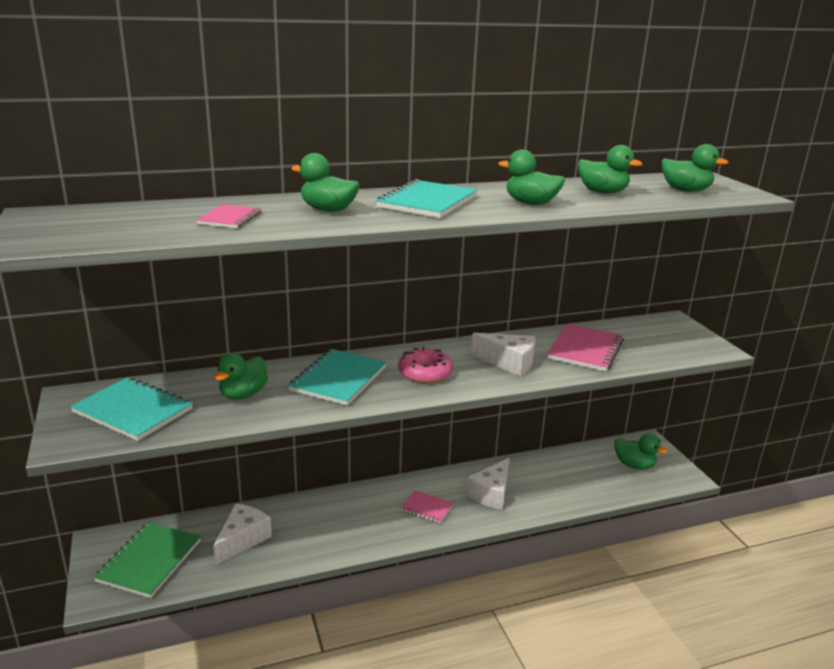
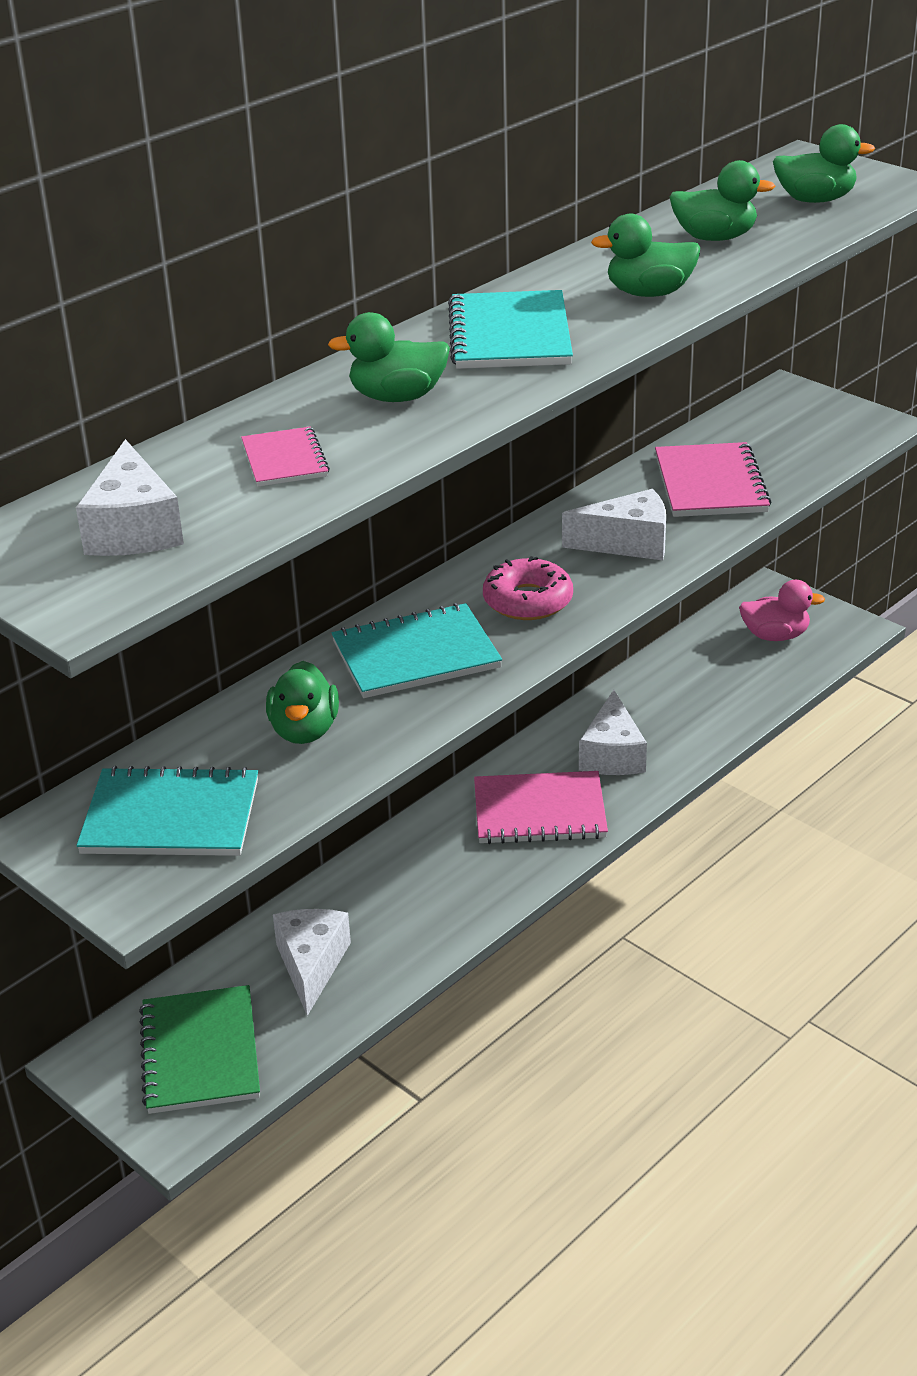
camera: 25 degrees left, 10 degrees up
(111, 224) = (133, 529): none -> white cheese
(339, 379) = (416, 655): turquoise notebook -> turquoise notebook turned 75 degrees clockwise
(427, 508) = (539, 811): pink notebook -> pink notebook, size x1.77
(634, 465) = (775, 636): green duck -> pink duck

